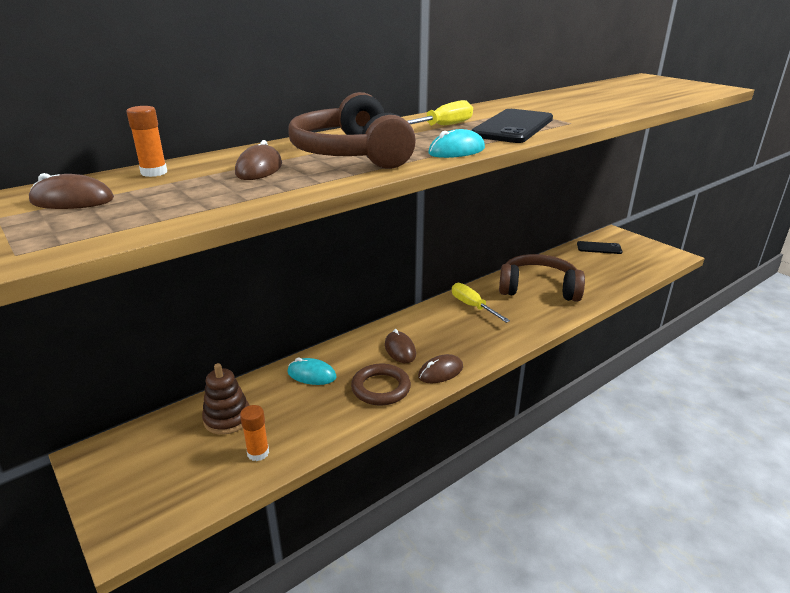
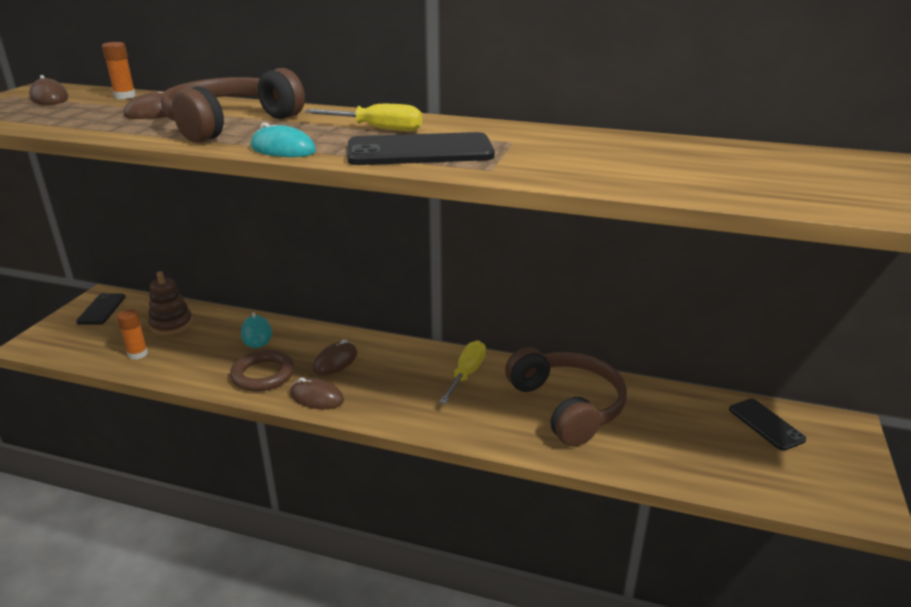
camera: 55 degrees right, 0 degrees up
(122, 461) = (101, 309): none -> black phone

